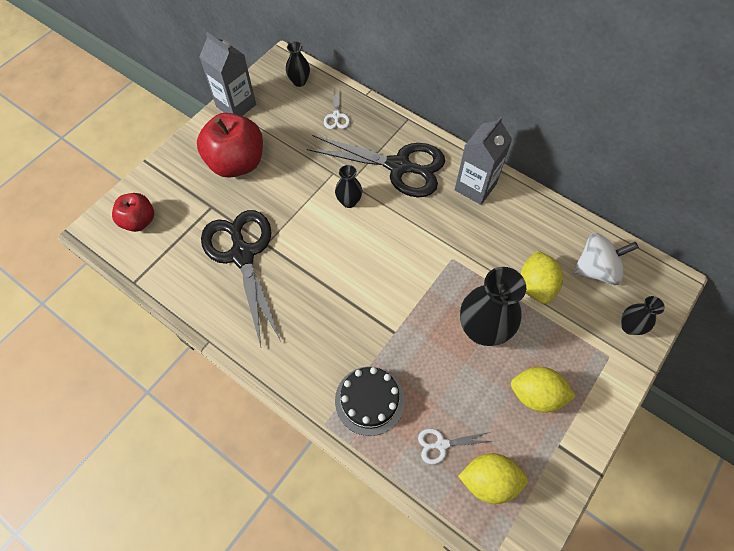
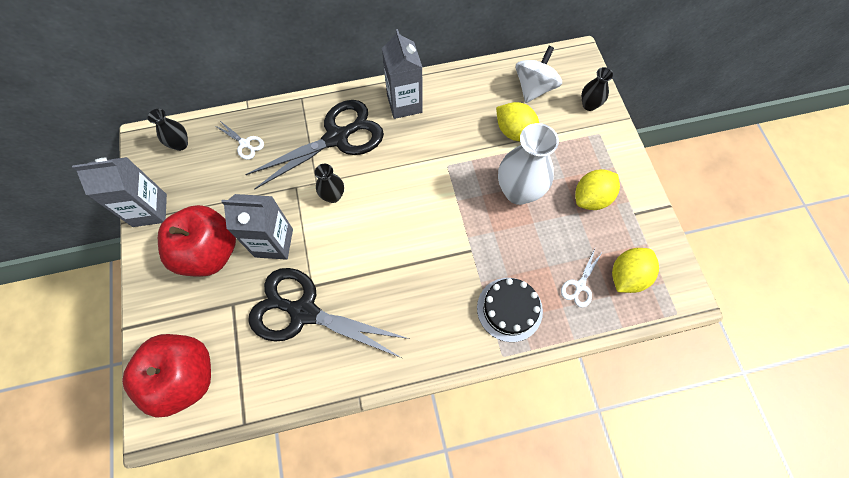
camera: 50 degrees left, 5 degrees up
(139, 221) = (185, 377): red apple -> red apple, size x1.70
(278, 194) = (274, 243): none -> grey carton
(482, 330) = (518, 191): black vase -> white vase

